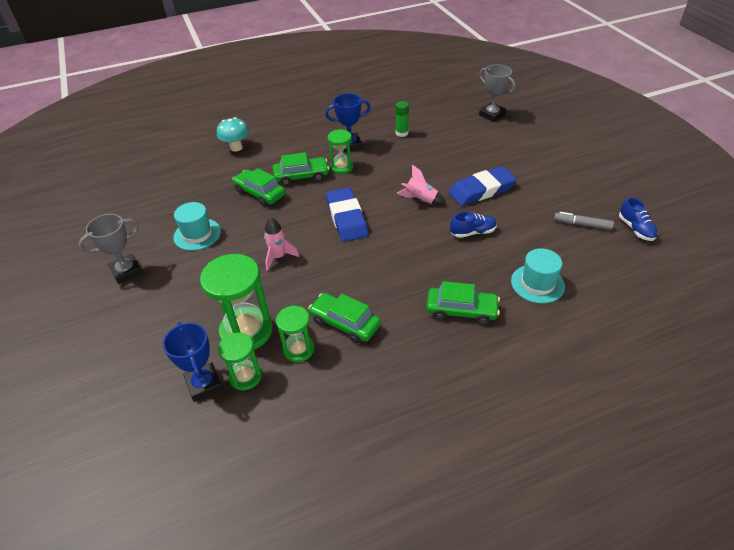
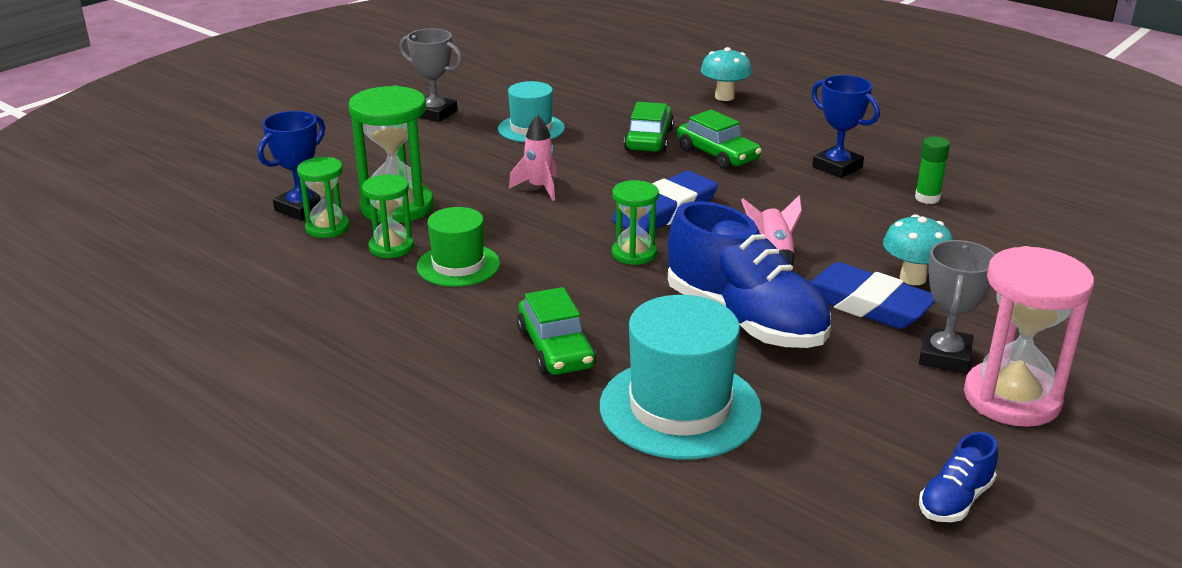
camera: 60 degrees right, 15 degrees down
(342, 167) = (775, 176): green hourglass -> green hourglass (634, 253)
(345, 323) = (458, 265): green car -> green hat
(468, 168) = (912, 278): none -> turquoise mushroom
(473, 232) = (745, 320): blue shoe -> blue shoe, size x2.18
(492, 115) = (1113, 266): grey trophy -> grey trophy (945, 356)
(537, 283) = (680, 408): turquoise hat -> turquoise hat, size x1.62
(573, 183) = (1012, 398): none -> pink hourglass
(582, 224) = (894, 430): grey marker -> none

